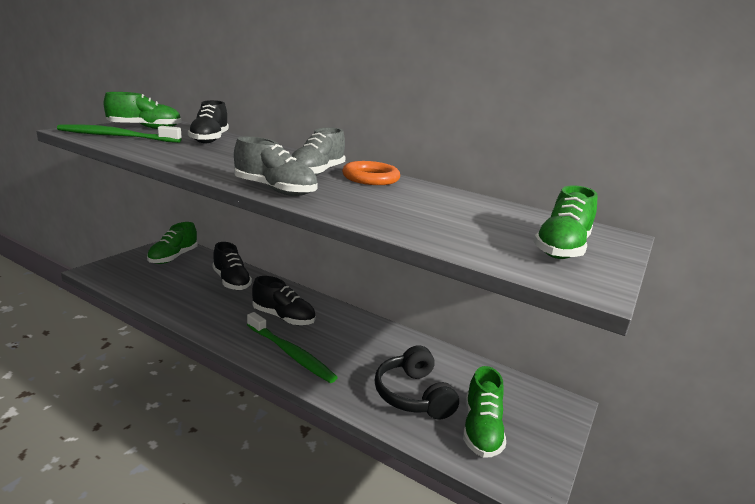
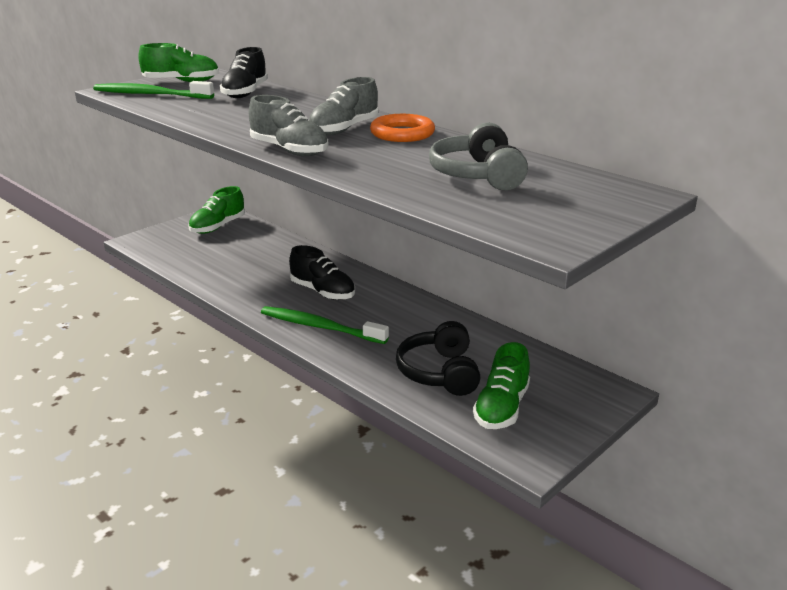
camera: 15 degrees right, 5 degrees up
(231, 281) = (275, 253): black shoe -> none
(290, 353) = (320, 327): green toothbrush -> green toothbrush turned 150 degrees clockwise
(464, 216) = (478, 175): none -> grey headphones
(561, 248) = (560, 208): green shoe -> none

